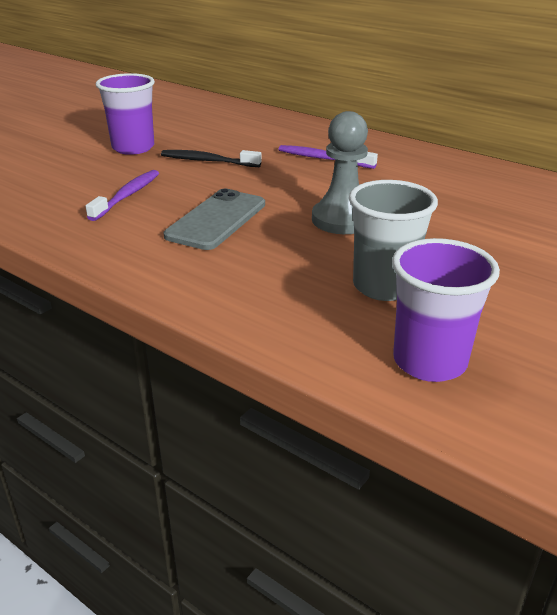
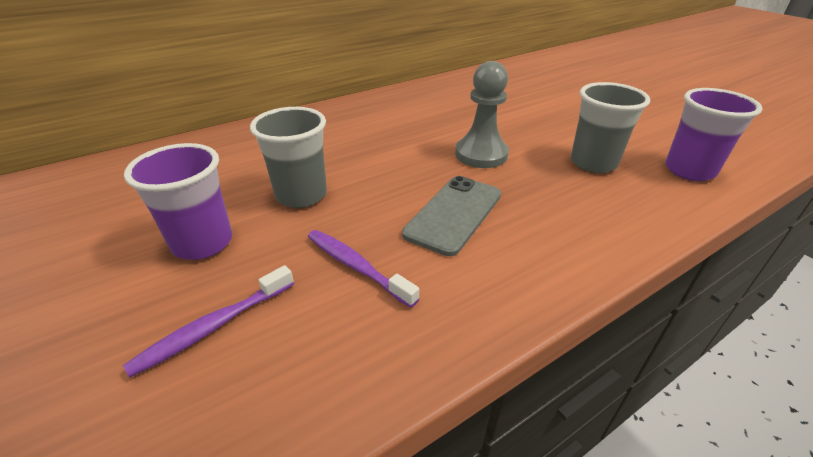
camera: 70 degrees left, 5 degrees up
(207, 161) = (301, 195): black toothbrush -> grey cup
(216, 220) = (454, 214): grey phone -> grey phone turned 75 degrees clockwise
(323, 159) = (353, 136): purple toothbrush -> purple toothbrush (213, 327)

